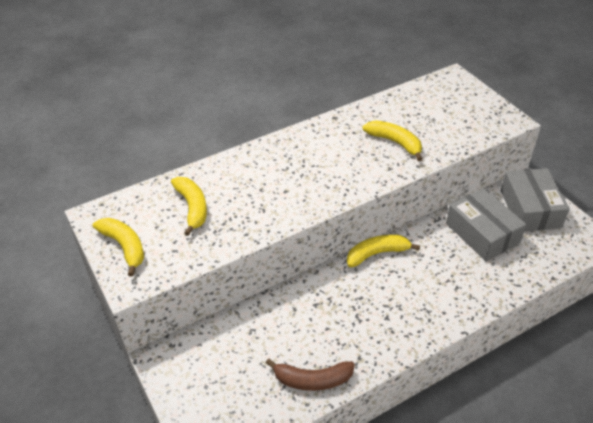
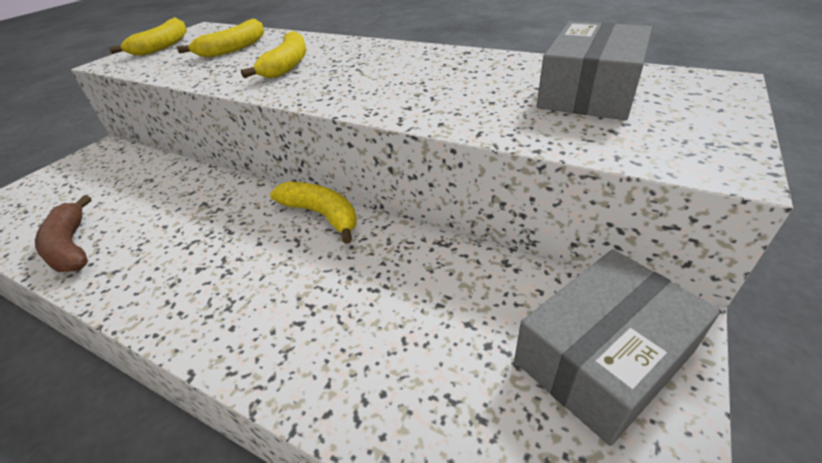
camera: 60 degrees right, 5 degrees down
(395, 142) = (471, 93): yellow banana -> yellow banana (287, 65)
(482, 233) = (458, 307): grey box -> grey box (589, 92)

